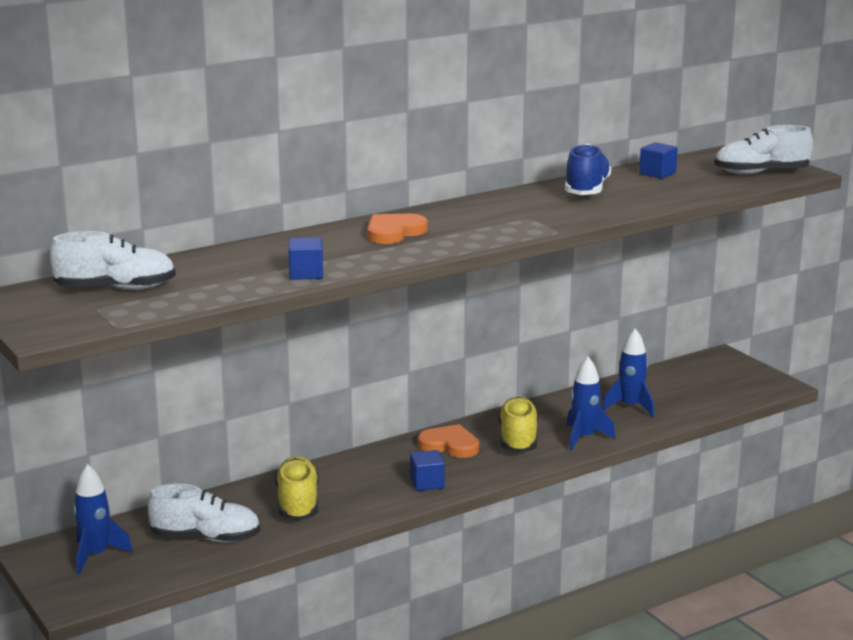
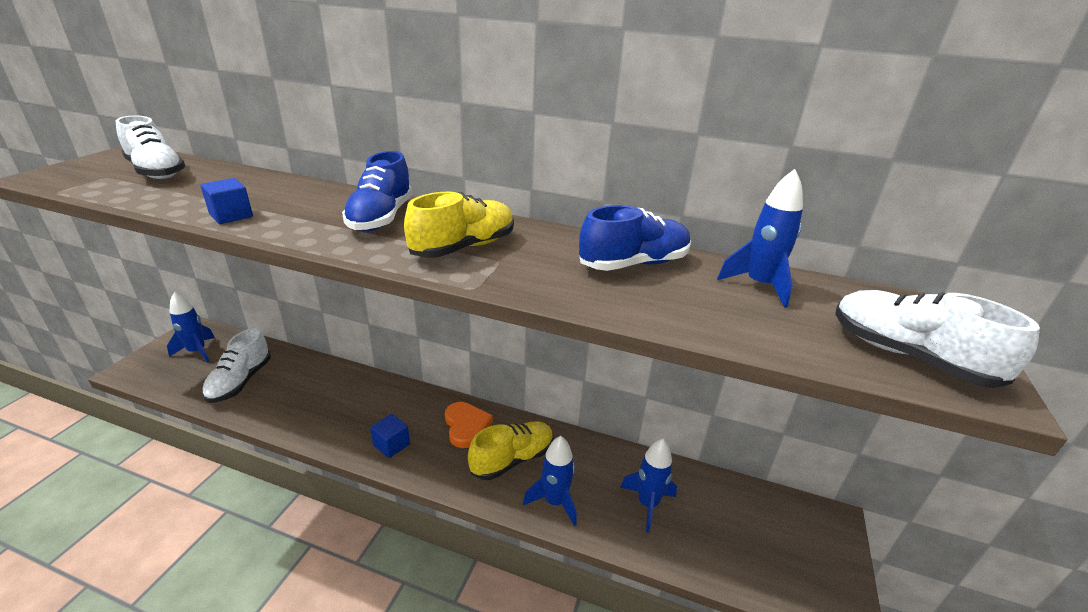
camera: 50 degrees right, 10 degrees up
(206, 538) = (240, 381): white shoe -> white shoe turned 45 degrees clockwise
(297, 503) = (315, 396): yellow shoe -> yellow shoe (464, 247)
(394, 232) = (381, 218): orange heart -> blue shoe
(657, 173) = (759, 285): blue cube -> blue rocket

